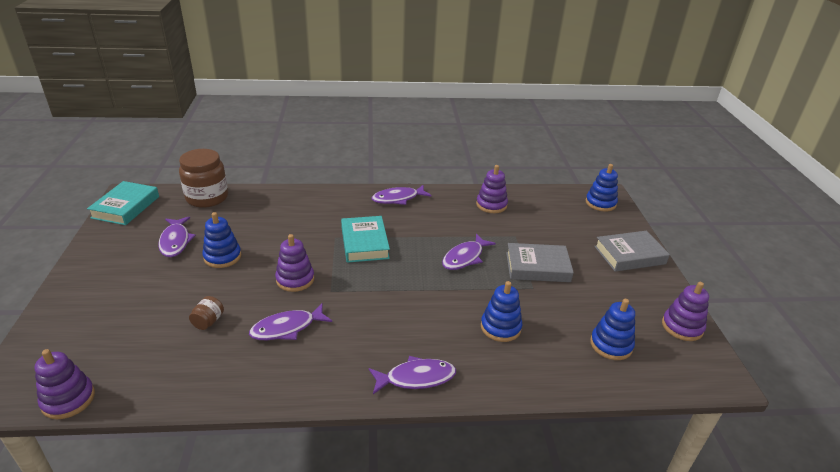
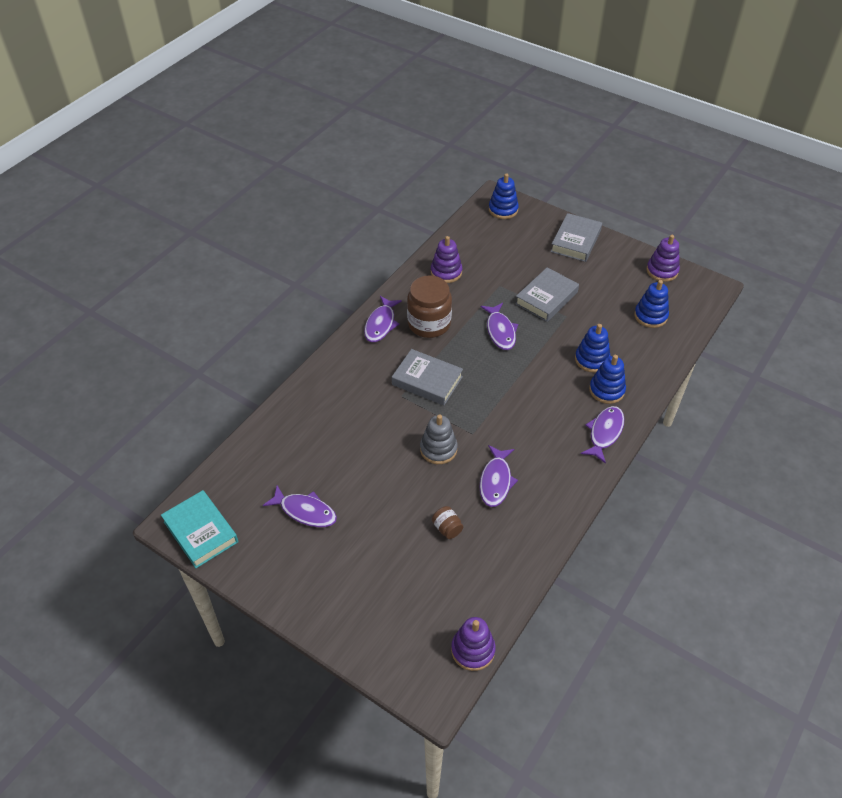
camera: 50 degrees left, 15 degrees up
(207, 198) = (246, 459): brown jar -> brown jar (429, 323)
(222, 257) = (362, 485): blue stacking toy -> blue stacking toy (606, 390)
(295, 279) = (438, 449): purple stacking toy -> grey stacking toy
(364, 243) = (427, 381): turquoise book -> grey book

